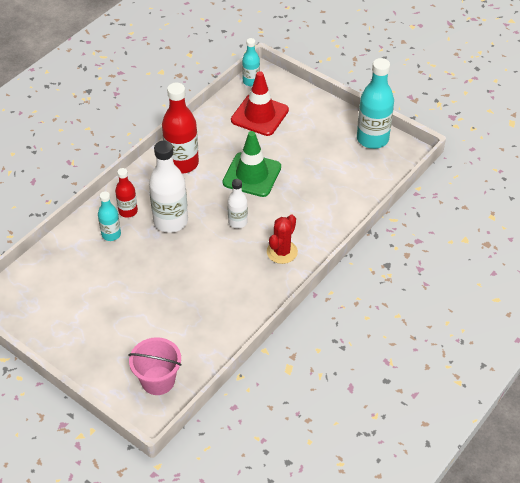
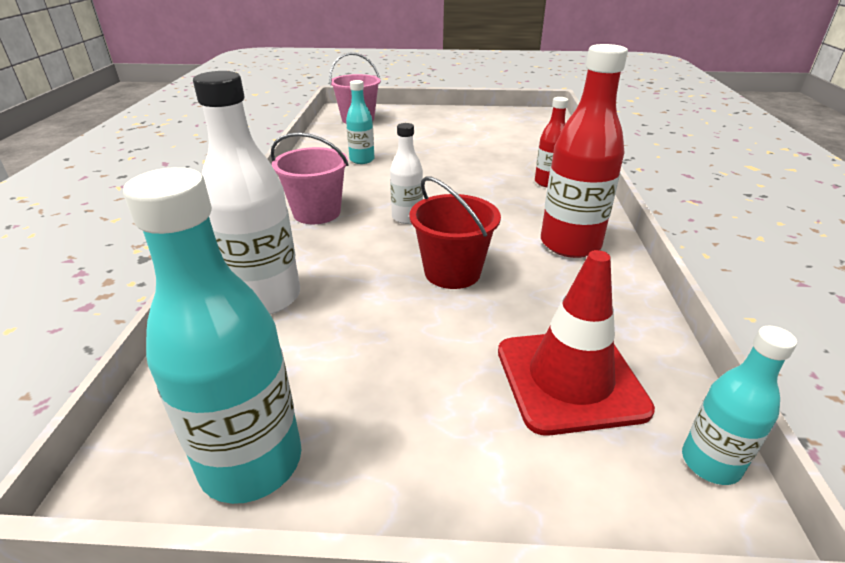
camera: 145 degrees right, 15 degrees down
(111, 234) = (531, 164): turquoise bottle -> turquoise bottle (362, 160)
(170, 221) = (489, 191): white bottle -> white bottle (265, 298)
(252, 175) = (452, 272): green traffic cone -> red bucket
(282, 252) = (317, 213): red cactus -> pink bucket

